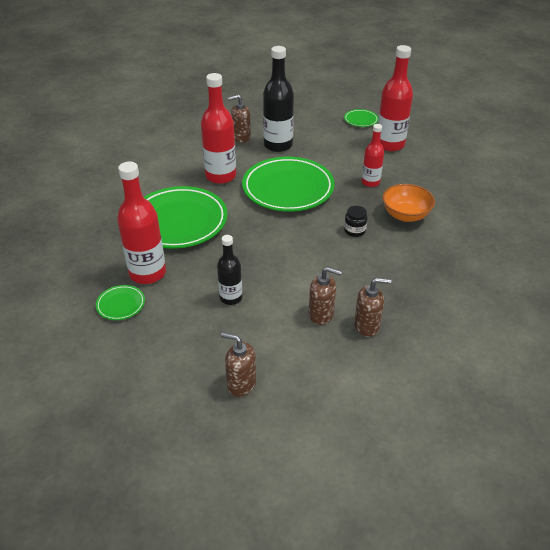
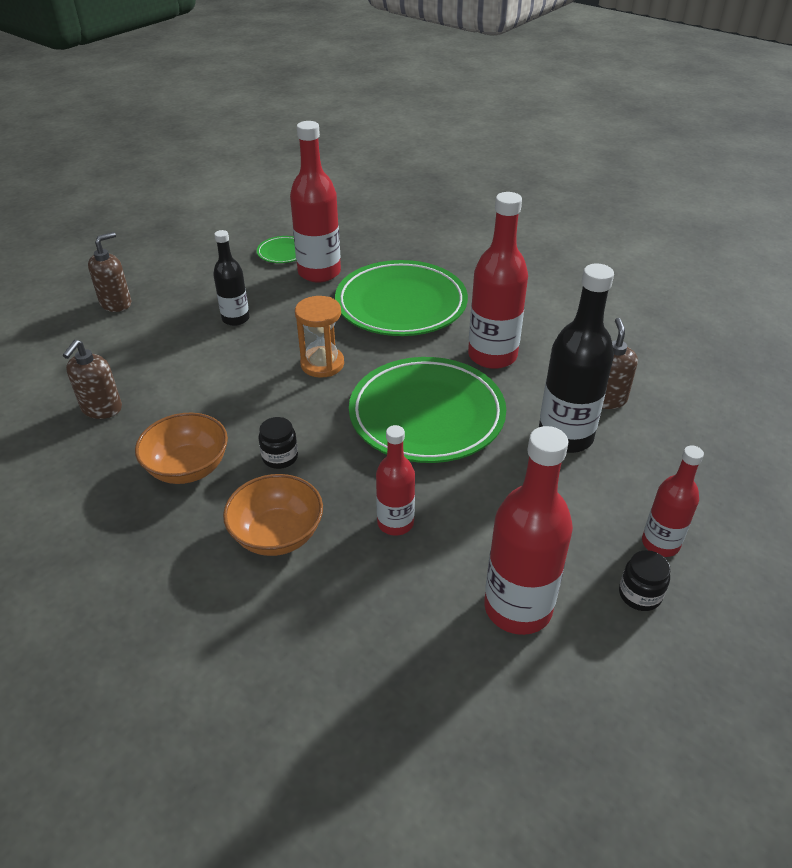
camera: 110 degrees right, 0 degrees up
(263, 239) = (322, 364): none -> orange hourglass
(321, 314) = (152, 377): brown soap dispenser -> none
(330, 117) = (660, 543): none -> red bottle
(361, 120) = (639, 594): green plate -> black jar
(387, 262) = (188, 468): none -> orange bowl

